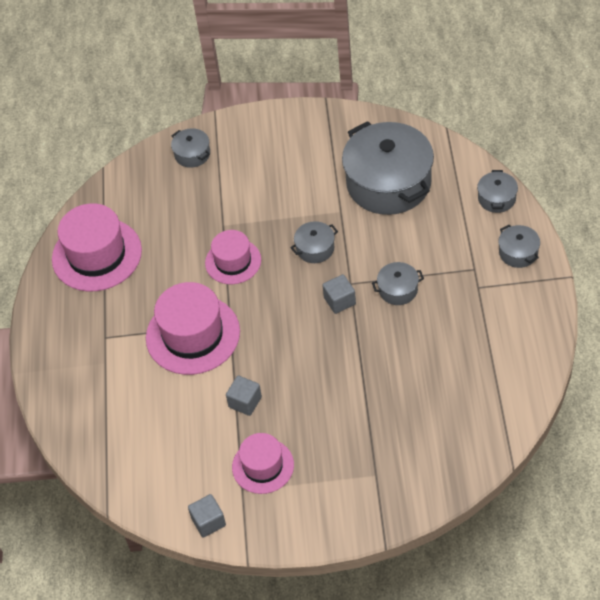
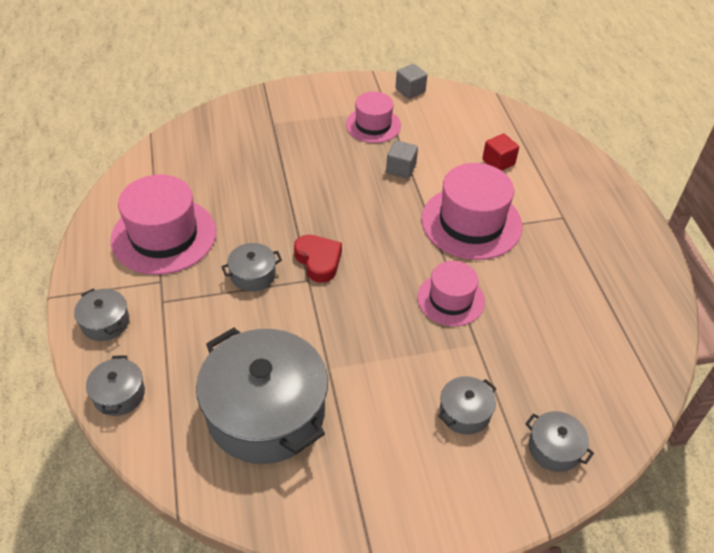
camera: 165 degrees right, 5 degrees down
(97, 255) = (617, 301): pink hat -> pink hat (164, 236)
(142, 406) = (498, 162): none -> red cube
(315, 248) = (354, 318): grey pot -> grey pot (465, 412)
(339, 301) = (318, 261): grey cube -> red heart

